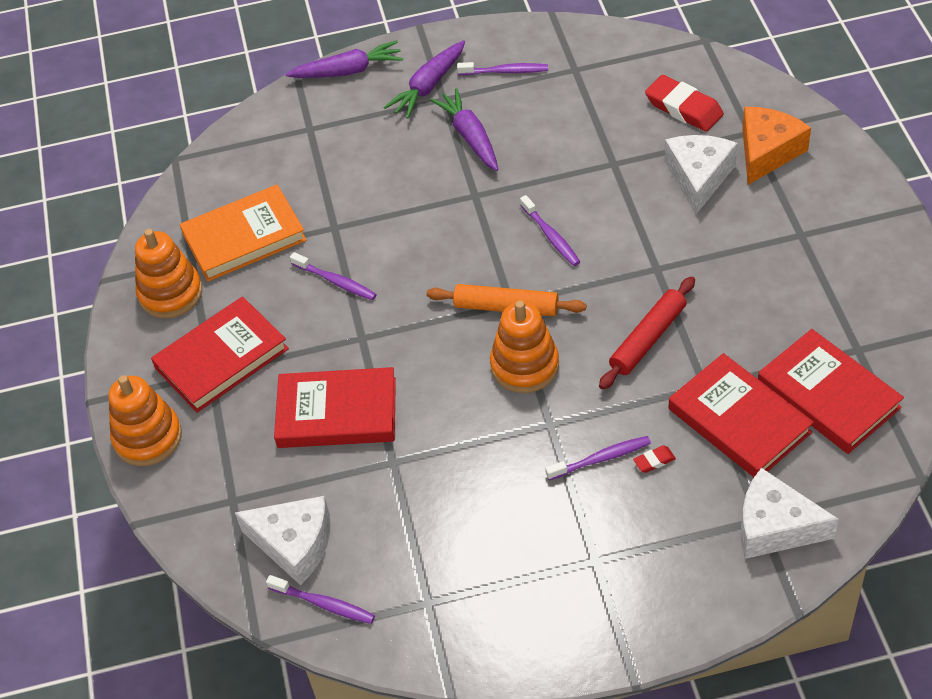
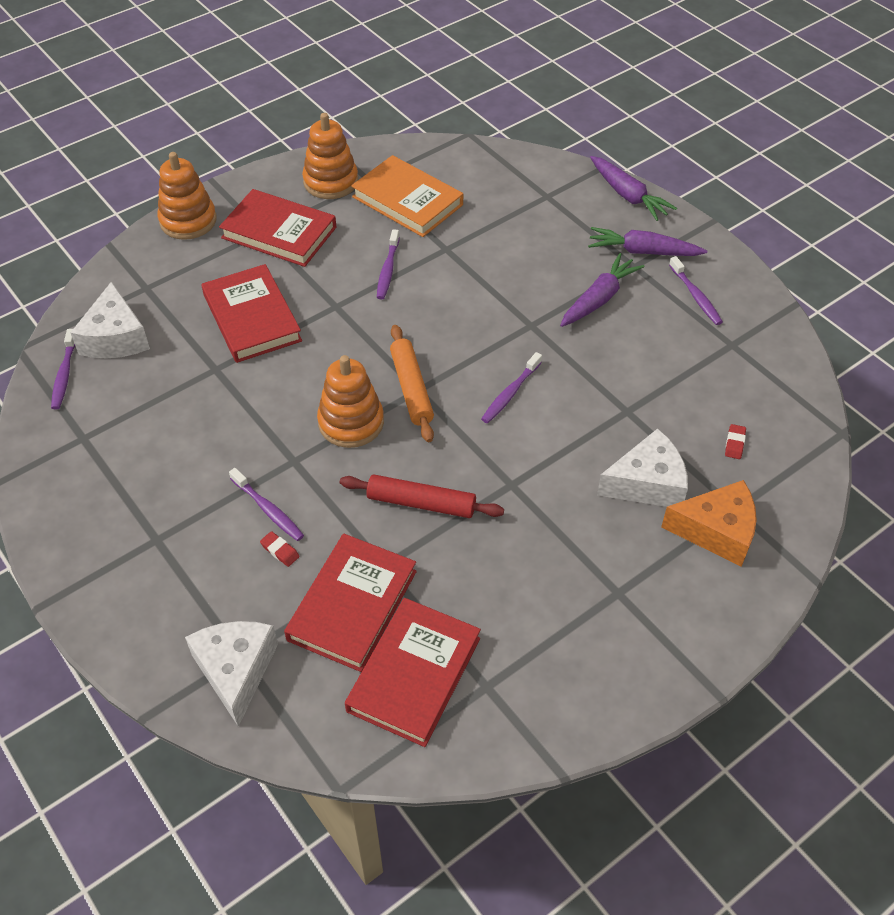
camera: 60 degrees right, 0 degrees up
(683, 108) = (734, 443): red eraser -> red eraser, size x0.45

